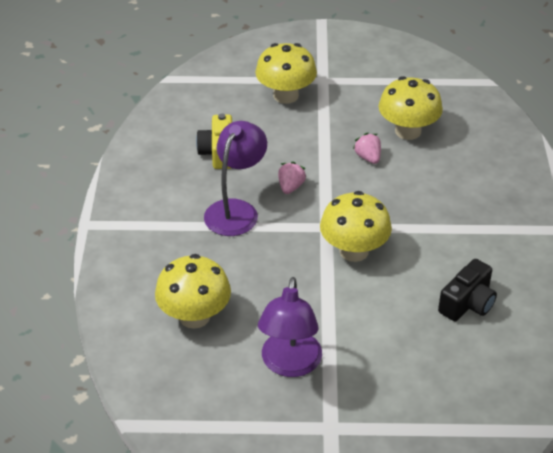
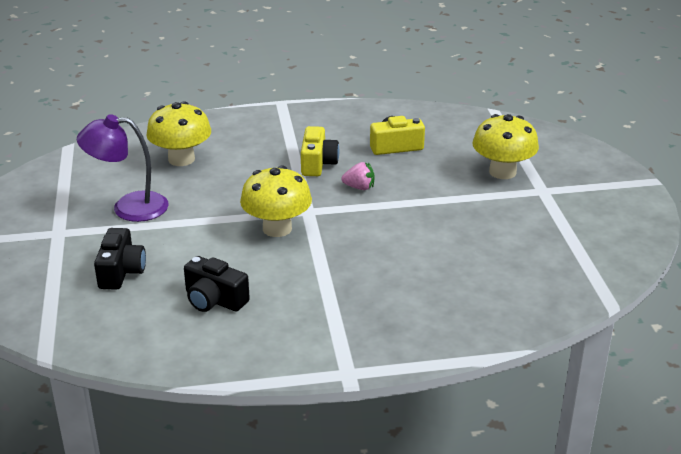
camera: 80 degrees right, 10 degrees down
(236, 210) = (318, 163): purple lamp -> yellow camera
(368, 157) = (422, 227): pink strawberry -> none
(408, 131) = (480, 249): yellow mushroom -> none
(414, 371) = (121, 272): none -> black camera

